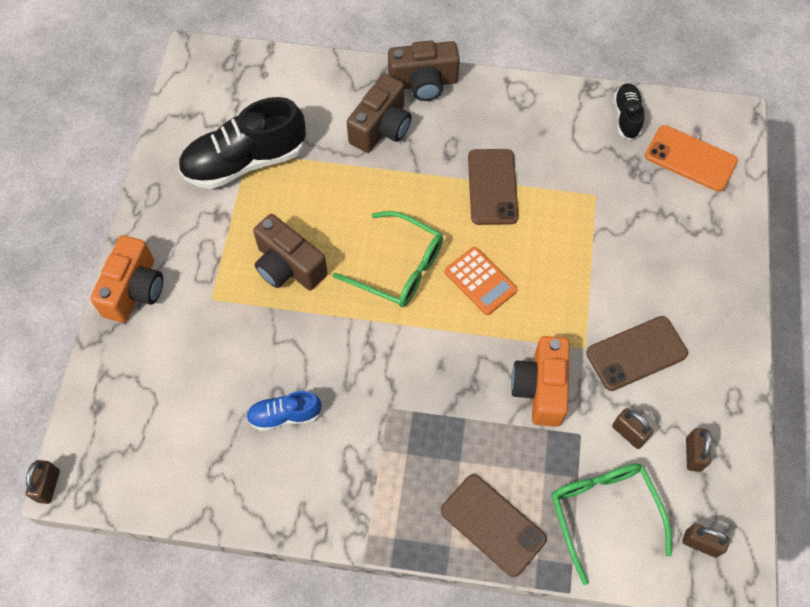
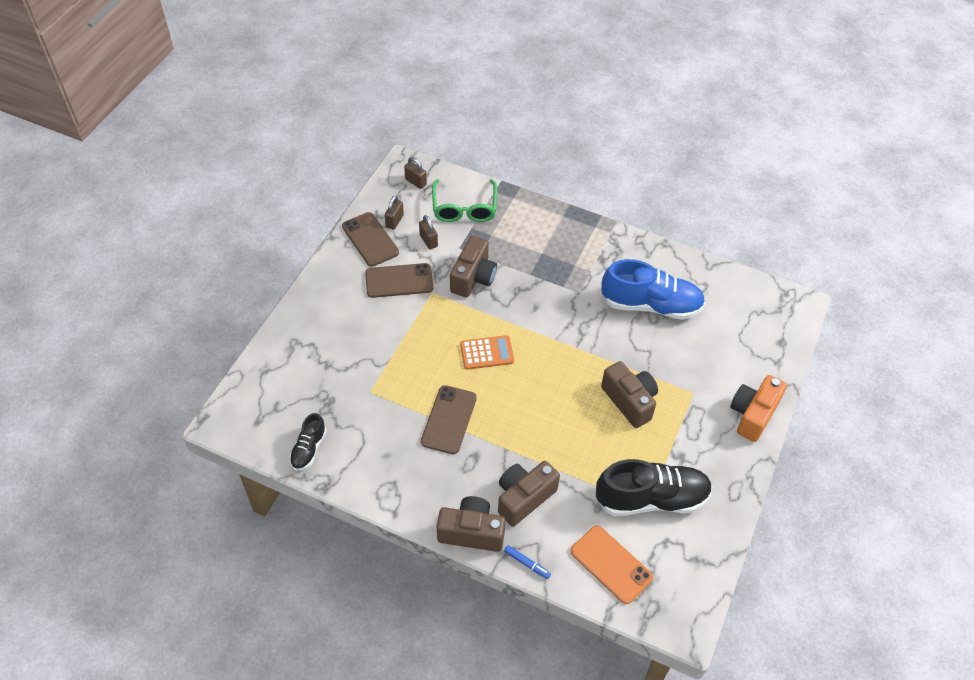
camera: 165 degrees left, 10 degrees down
(48, 486) = (813, 305): brown padlock -> none
(285, 415) = (650, 305): blue shoe -> blue shoe, size x1.97
(359, 69) = (527, 564): none -> blue marker
(398, 267) = (545, 378): green glasses -> none
(480, 281) = (487, 353): orange calculator -> orange calculator turned 105 degrees clockwise
(493, 525) = (533, 218): brown phone -> brown phone (370, 239)
(540, 388) = (473, 277): orange camera -> brown camera
(690, 159) = (279, 399): orange phone -> orange phone (611, 564)

